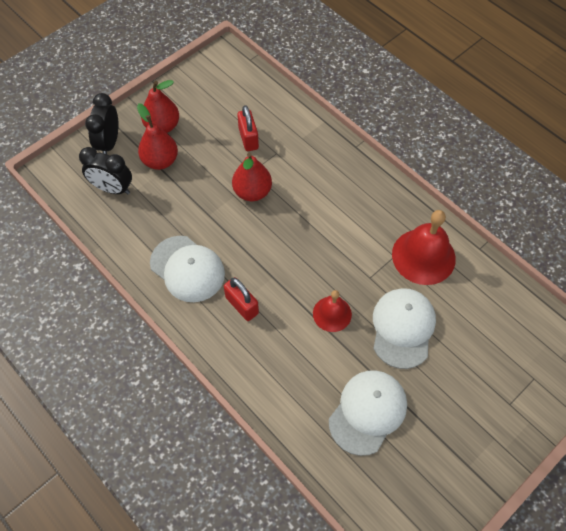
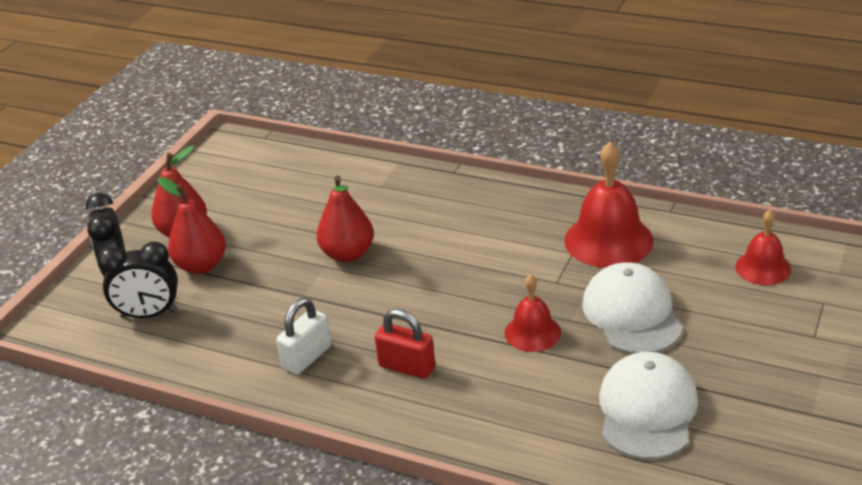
camera: 20 degrees left, 25 degrees down
(187, 269) = (307, 357): white cap -> white padlock
(248, 138) = (310, 207): red padlock -> none
(512, 329) = (763, 268): none -> red bell

